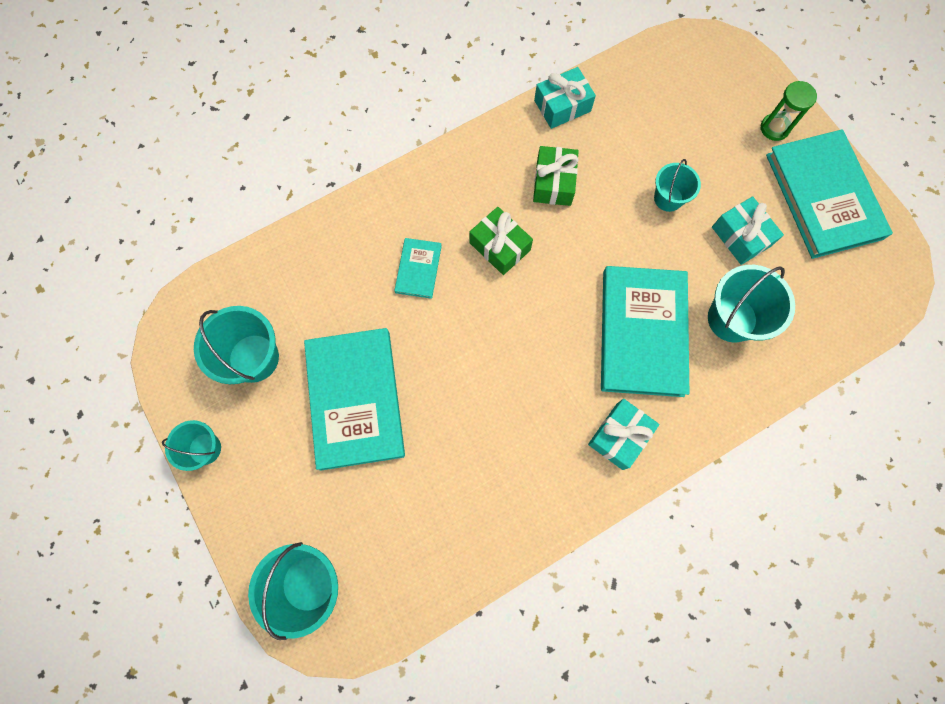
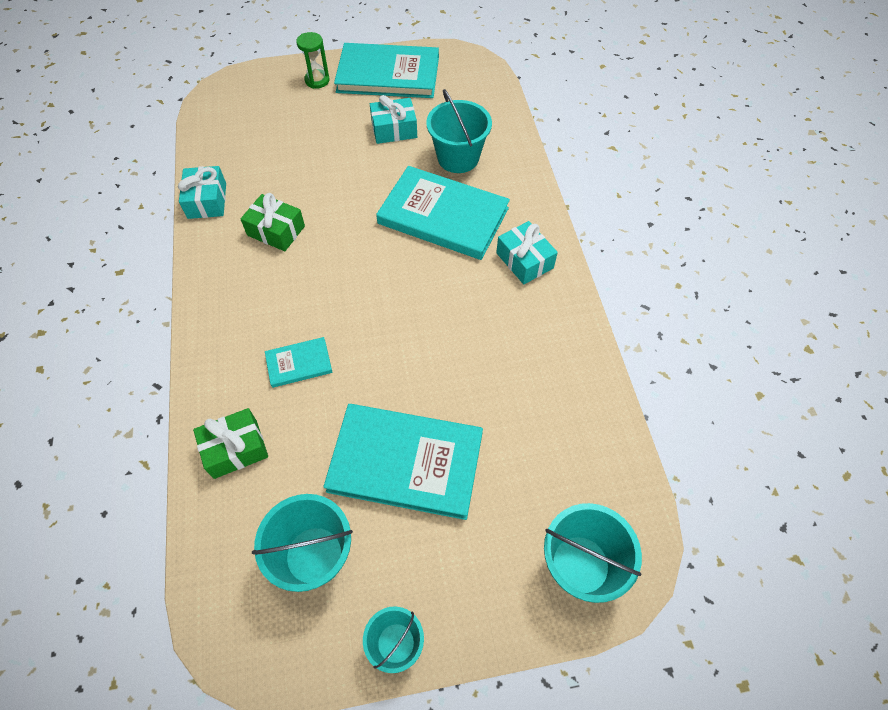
camera: 70 degrees left, 15 degrees down
(418, 269) = (299, 363): turquoise book -> turquoise book turned 45 degrees counterclockwise
(500, 246) = (313, 290): green gift -> green gift (235, 448)
(668, 198) = (337, 161): turquoise bucket -> none

